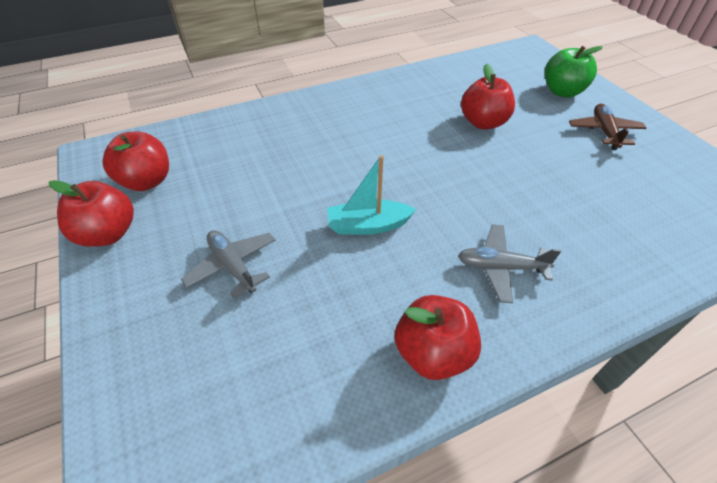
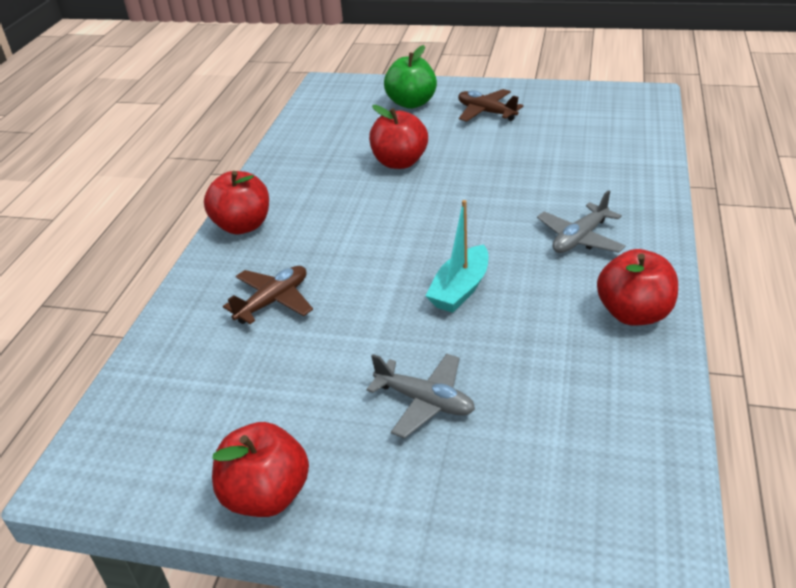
camera: 50 degrees left, 10 degrees down
(147, 181) = (204, 434): red apple -> red apple (243, 226)
(233, 266) = (425, 401): grey plane -> grey plane turned 150 degrees counterclockwise
(281, 146) = (273, 301): none -> brown plane

